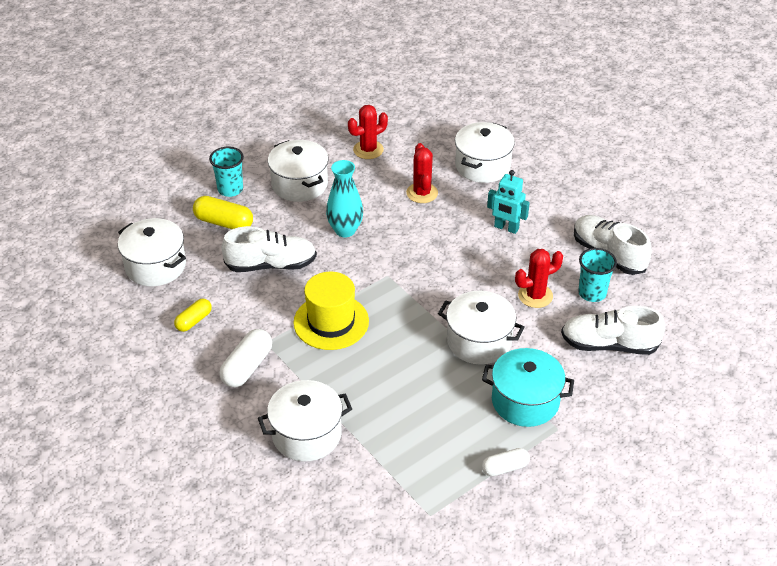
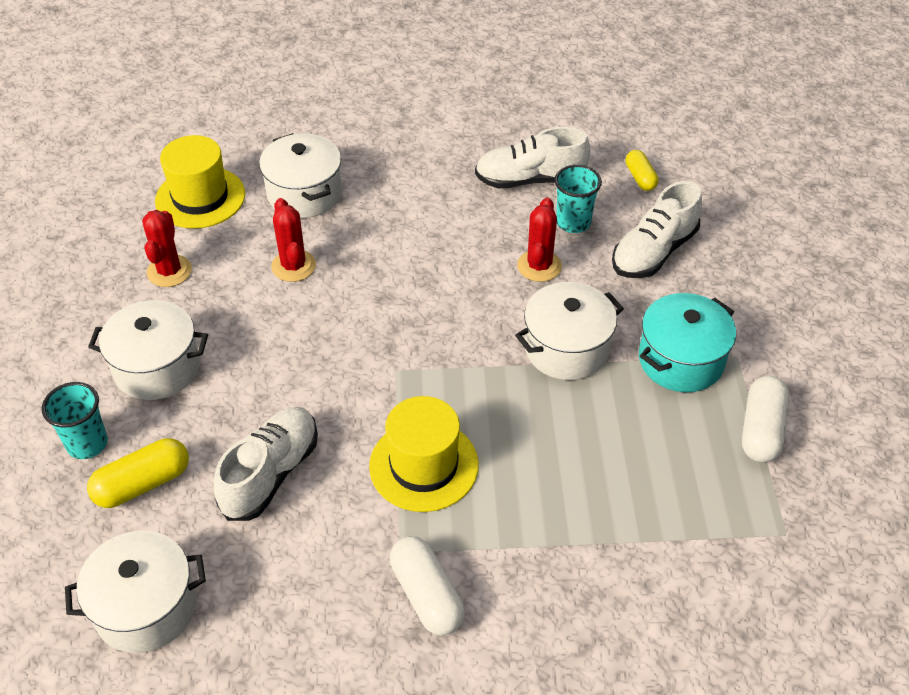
camera: 55 degrees left, 5 degrees up
(194, 321) = (292, 614): yellow capsule -> yellow capsule (640, 178)
(306, 434) = (586, 590): white pot -> none
(345, 230) = (283, 368): turquoise vase -> none
(422, 193) = (293, 266): red cactus -> red cactus turned 45 degrees clockwise
(433, 129) = (200, 197): none -> yellow hat
(505, 468) = (761, 430): white capsule -> white capsule, size x1.57
(506, 228) = (419, 230): turquoise robot -> none

